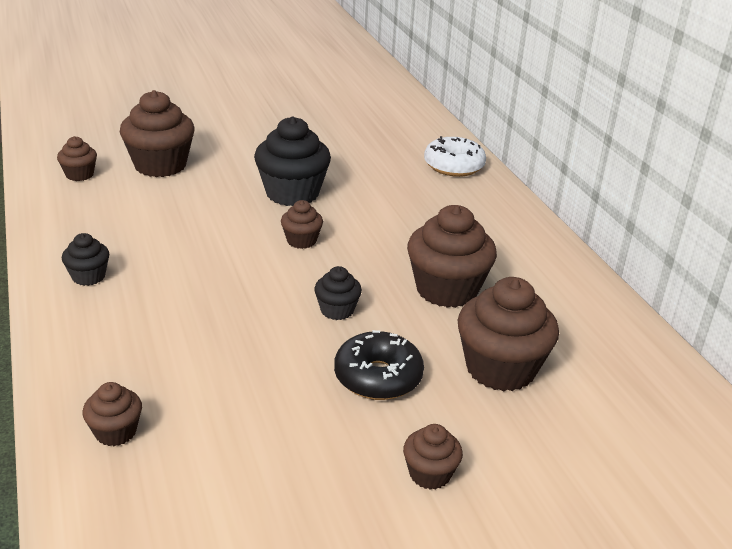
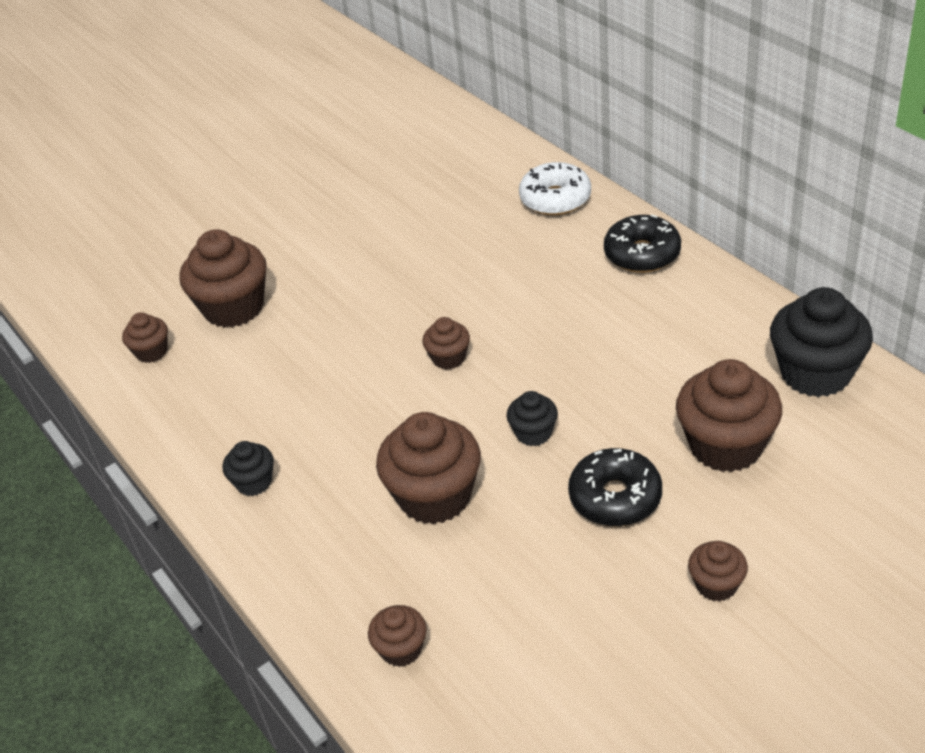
camera: 10 degrees left, 10 degrees up
(292, 193) = (402, 297): black cupcake -> black cupcake (815, 373)
(446, 289) = (629, 369): brown cupcake -> brown cupcake (435, 496)
(503, 218) = (642, 254): none -> black donut

